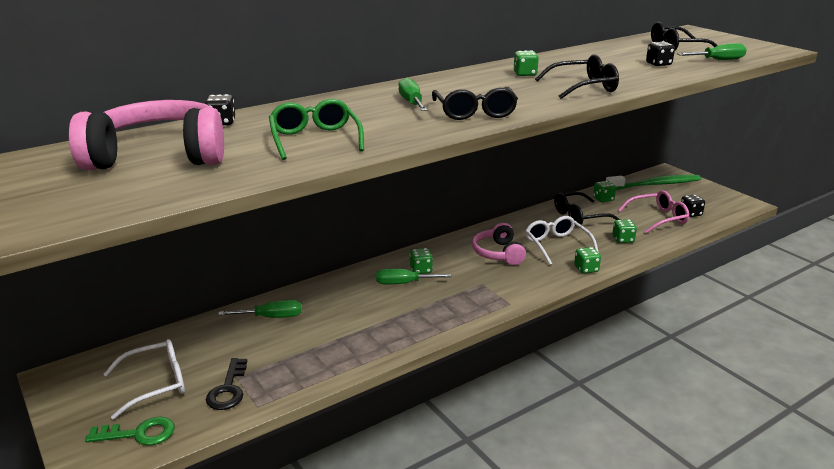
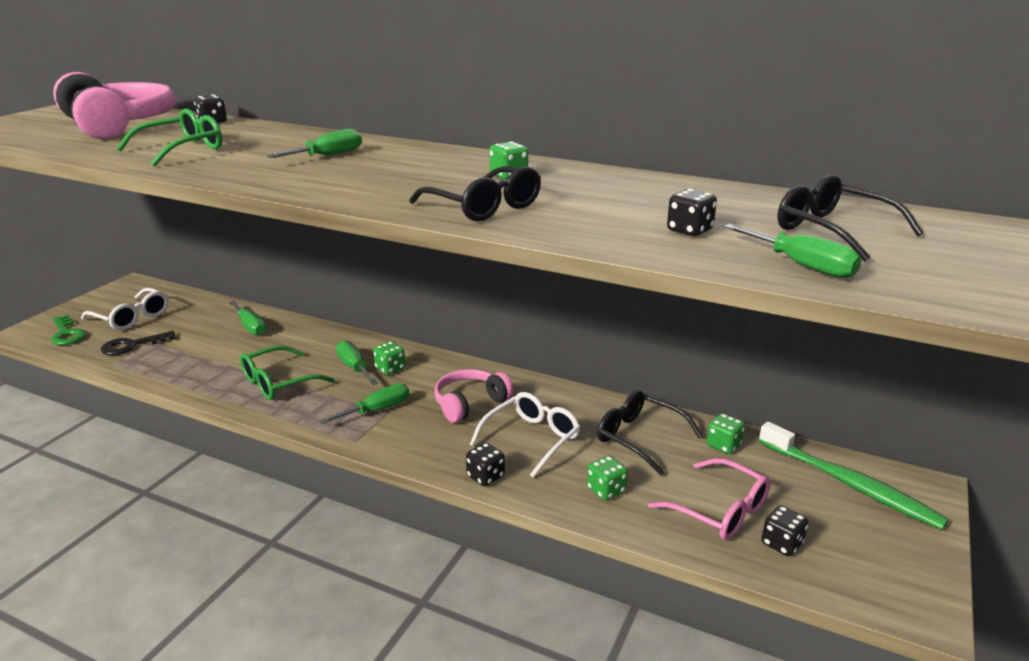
camera: 60 degrees right, 0 degrees up
(393, 320) = (278, 382): none -> green glasses
(474, 112) = (316, 179): black glasses -> none
(476, 287) = (377, 410): none -> green screwdriver
(586, 269) = (485, 476): green dice -> black dice

